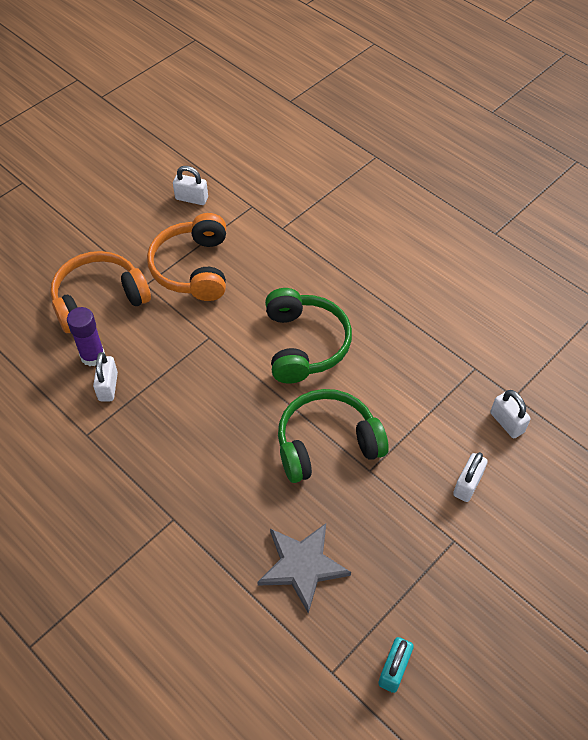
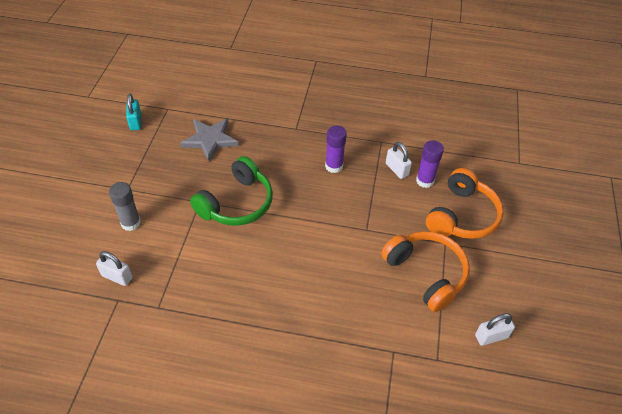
camera: 145 degrees right, 5 degrees down
(175, 431) = (334, 166): none -> purple glue stick
(304, 344) = (297, 258): green headphones -> none
(467, 484) = (131, 223): white padlock -> grey glue stick

